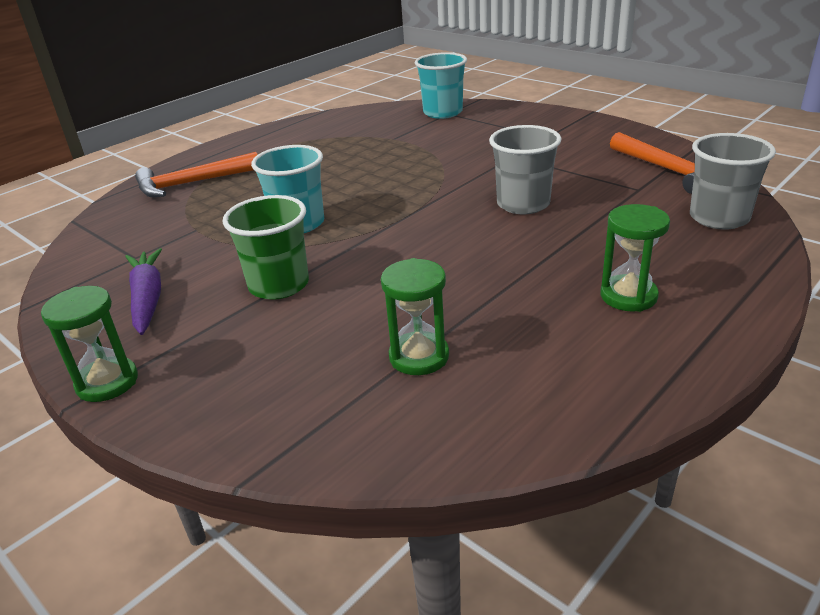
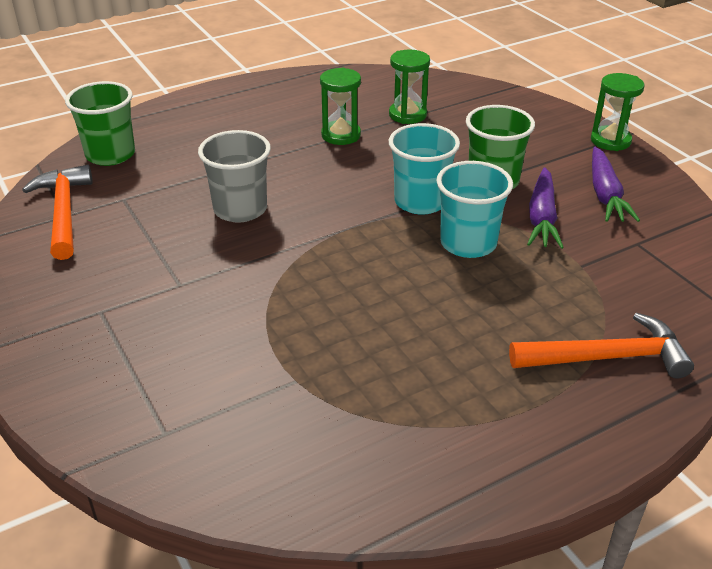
camera: 165 degrees left, 5 degrees up
(225, 259) = (542, 218): none -> purple carrot
(443, 112) = (171, 438): turquoise cup -> turquoise cup (420, 202)
(628, 296) = (252, 118): green hourglass -> green hourglass (341, 135)
(719, 218) = (110, 155): grey cup -> green cup

